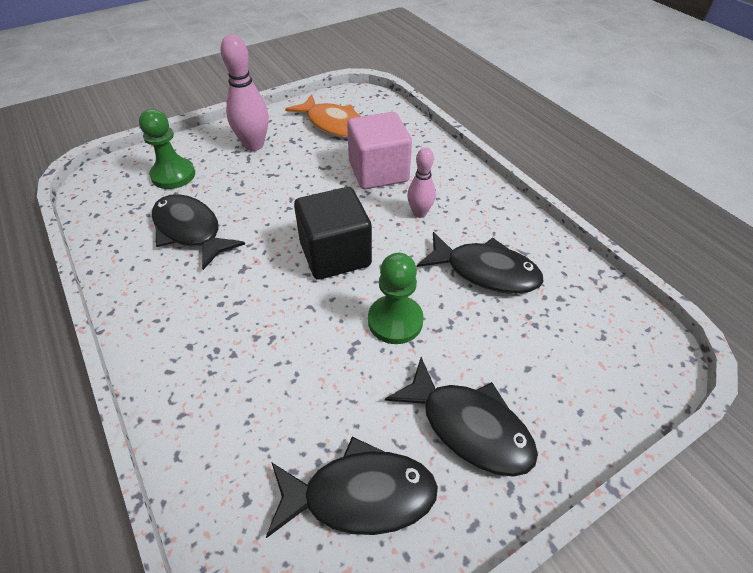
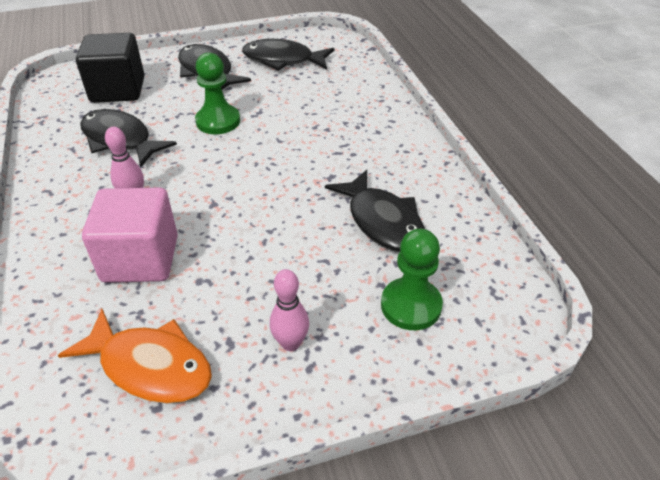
camera: 165 degrees left, 5 degrees down
(254, 145) = (290, 343): pink bowling pin -> pink bowling pin, size x0.62
(333, 124) = (150, 366): orange fish -> orange fish turned 150 degrees clockwise
(335, 254) = (241, 174): black cube -> black cube (118, 90)

